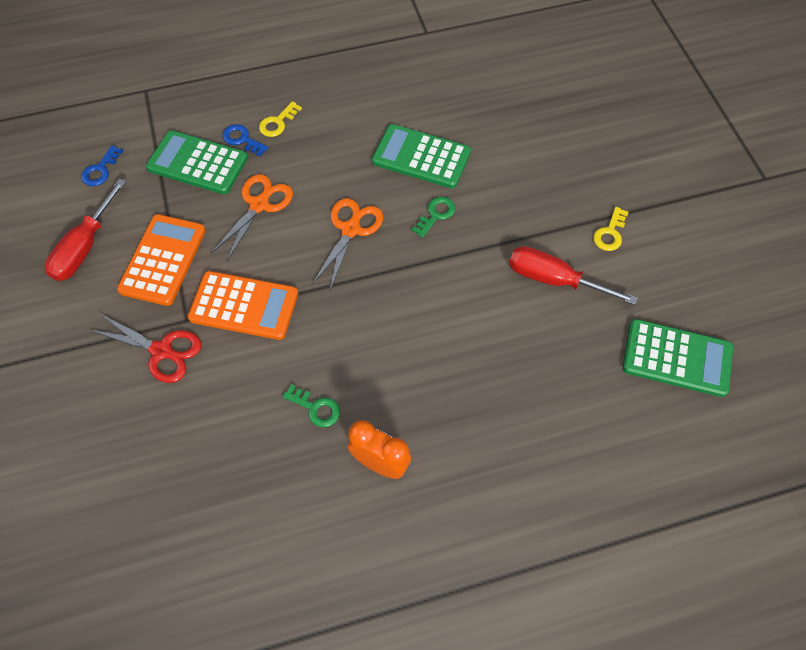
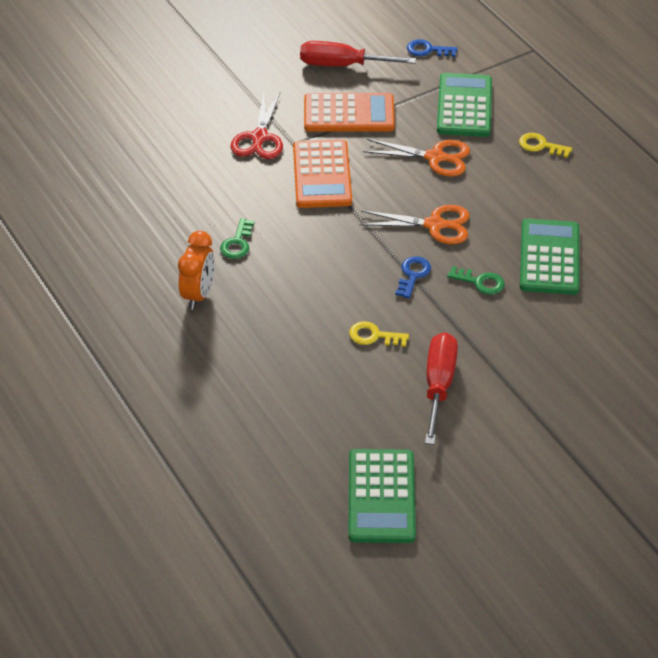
camera: 75 degrees right, 15 degrees down
(242, 139) = (507, 127): blue key -> blue key (412, 275)
(610, 233) = (519, 425): yellow key -> yellow key (374, 336)

